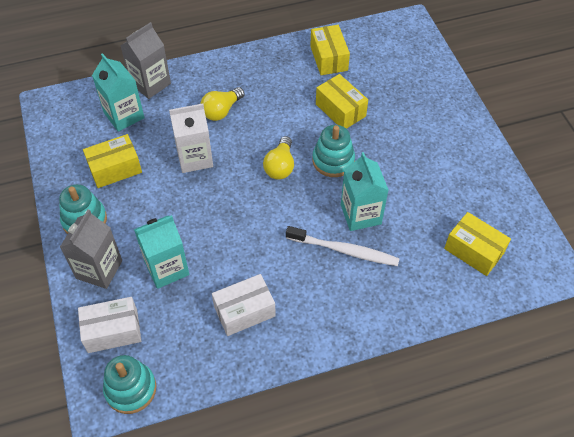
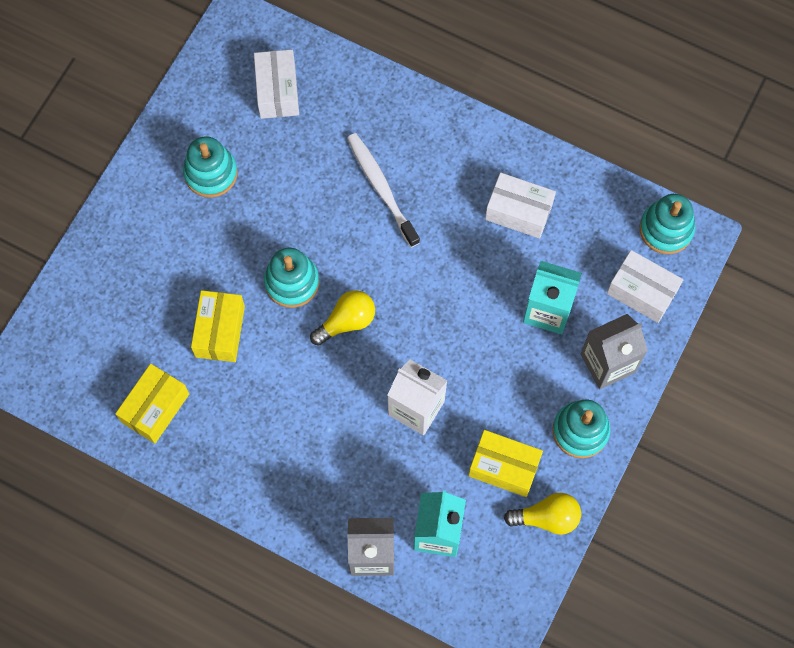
camera: 135 degrees left, 15 degrees up
(221, 111) = (335, 443): yellow light bulb -> yellow light bulb (547, 518)
(360, 214) = (330, 207): turquoise carton -> none
(446, 175) = (211, 173): none -> turquoise stacking toy
(473, 251) = (277, 91): yellow box -> white box

